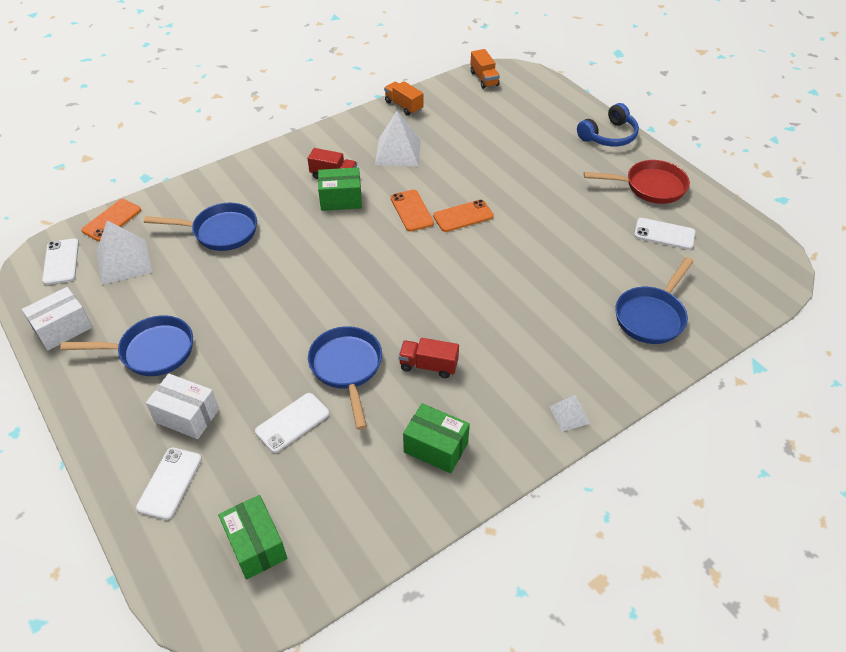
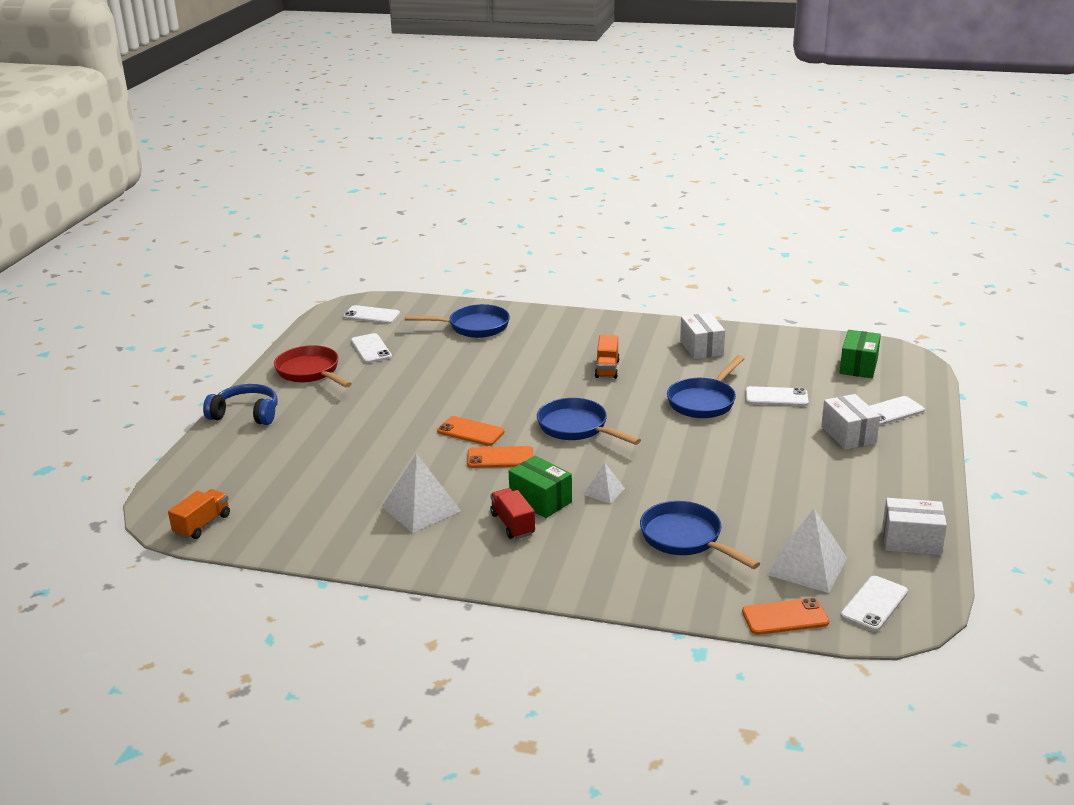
camera: 130 degrees left, 20 degrees down
(151, 351) = (842, 484): blue pan -> blue pan (576, 428)
(404, 106) = (327, 549): orange truck -> orange truck (607, 369)
(411, 210) = (500, 458): orange phone -> orange phone turned 60 degrees clockwise
(428, 365) = (648, 376): red truck -> none
(436, 447) = (701, 348): green box -> white box
(569, 415) = (604, 322): white pyramid -> white pyramid (604, 491)
(742, 266) = (371, 315): none -> white phone

